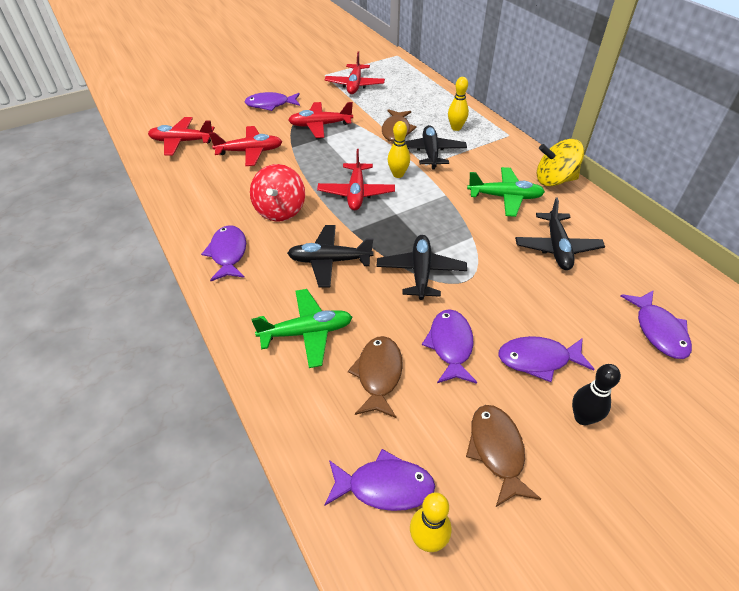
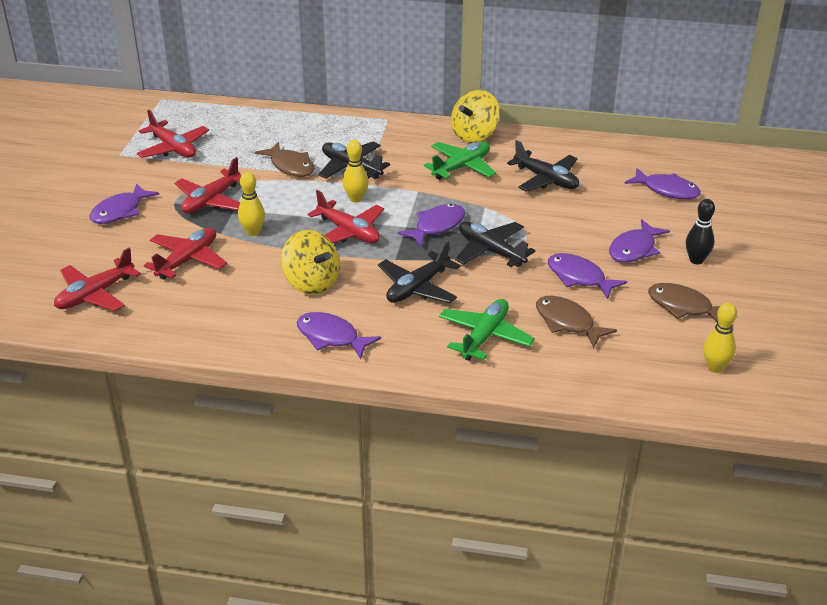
camera: 50 degrees left, 10 degrees down
(280, 210) = (311, 283): red spinning top -> yellow spinning top
(384, 486) = (661, 366): purple fish -> purple fish (437, 226)
(456, 128) = (337, 136): yellow bowling pin -> yellow bowling pin (253, 232)

